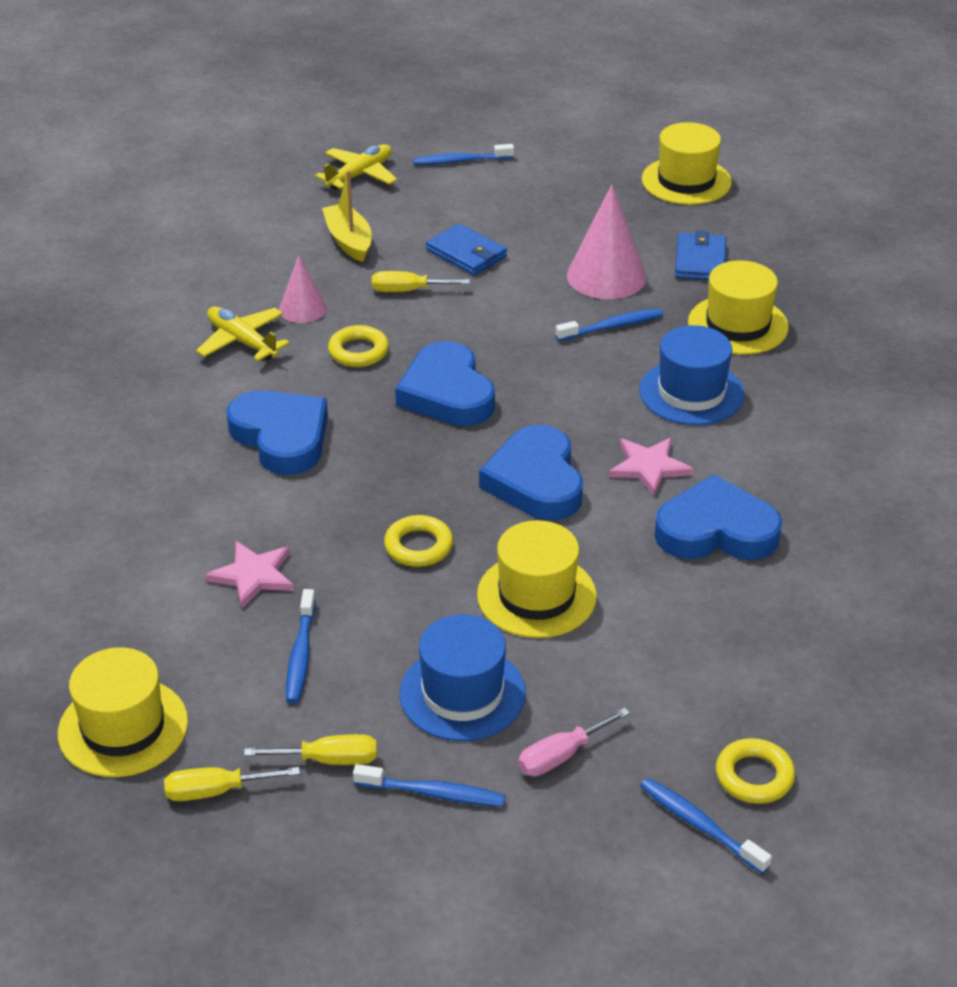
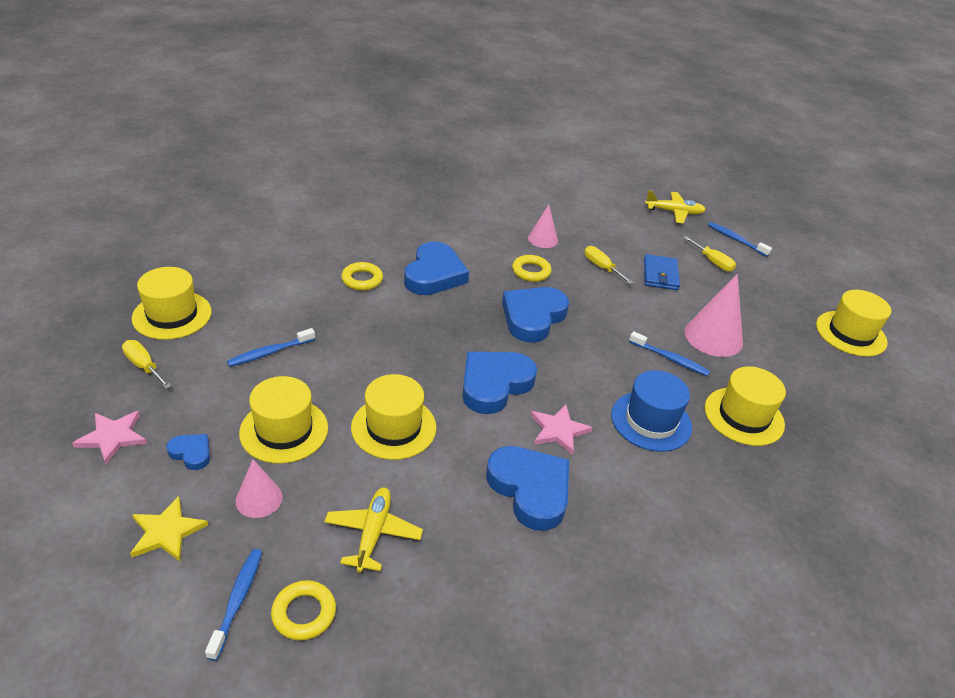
camera: 50 degrees right, 0 degrees up
(242, 341) = (494, 231): yellow plane -> yellow plane (373, 533)
(253, 575) = (318, 310): pink star -> pink star (113, 437)
(329, 760) = (193, 398): yellow screwdriver -> yellow screwdriver (712, 262)
(349, 241) = (616, 231): yellow boat -> none
(418, 546) = (393, 360): yellow ring -> yellow ring (362, 280)
(433, 793) = (191, 453): blue toothbrush -> blue heart
(462, 693) = (284, 430): blue hat -> yellow hat
(552, 856) = (167, 532): none -> yellow star
(561, 756) = (259, 499): pink screwdriver -> pink cone
(700, 261) = (783, 372): blue wallet -> none

